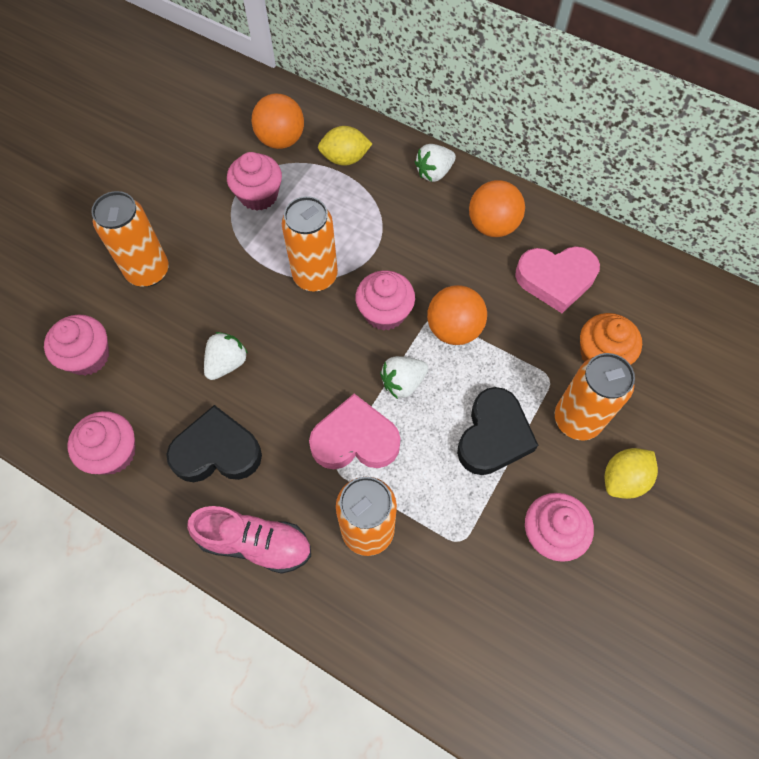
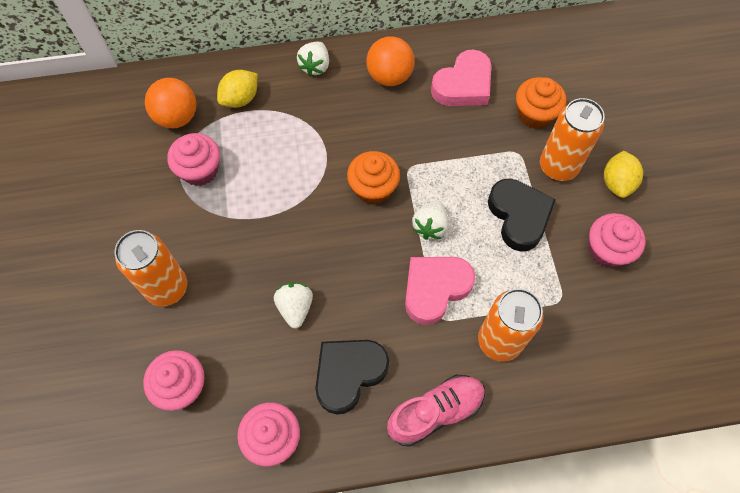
camera: 40 degrees left, 0 degrees up
(315, 276) = (300, 198): orange can -> none
(385, 312) = (373, 188): pink cupcake -> orange cupcake
(454, 329) = (429, 165): orange ball -> none

